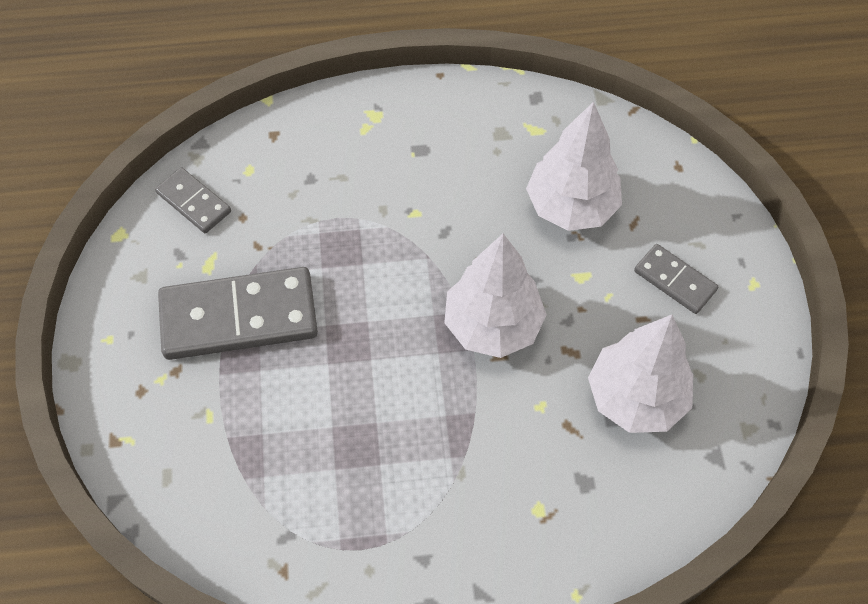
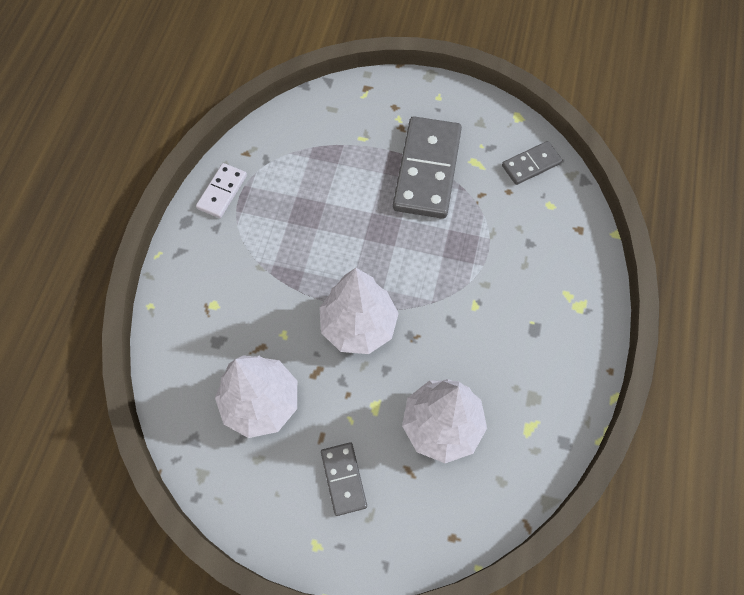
camera: 110 degrees right, 5 degrees up
(363, 575) = (222, 192): none -> white domino
(675, 280) = (344, 479): grey domino -> grey domino turned 75 degrees counterclockwise

